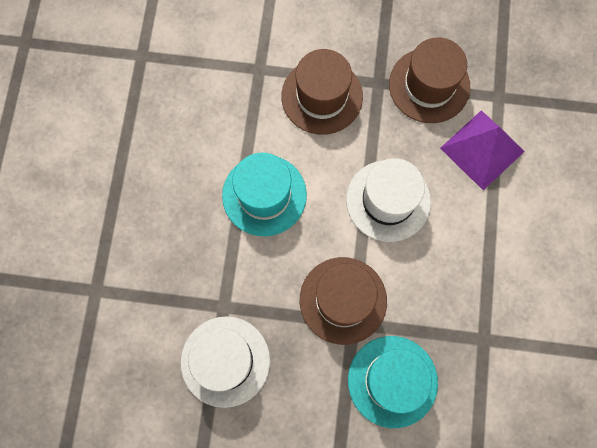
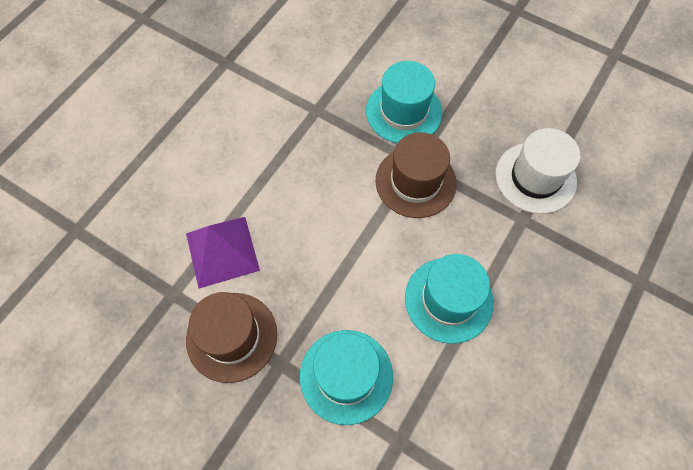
camera: 155 degrees left, 10 degrees down
(322, 96) = (346, 376): brown hat -> turquoise hat
(388, 200) = (334, 244): white hat -> none

